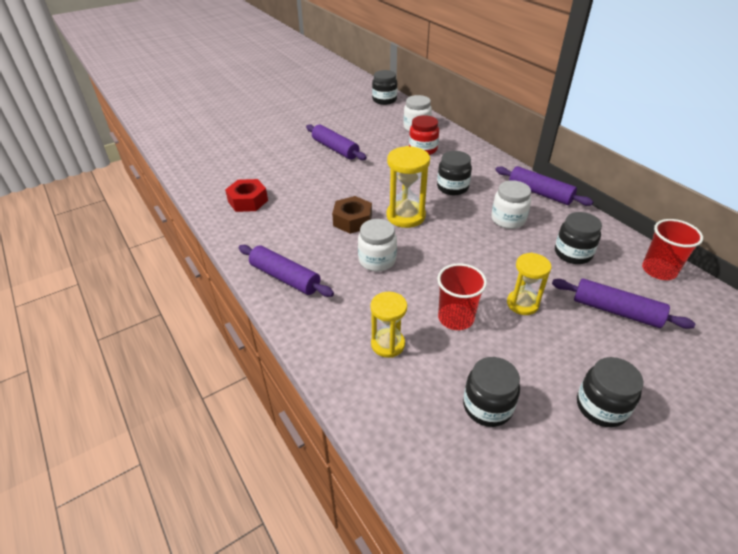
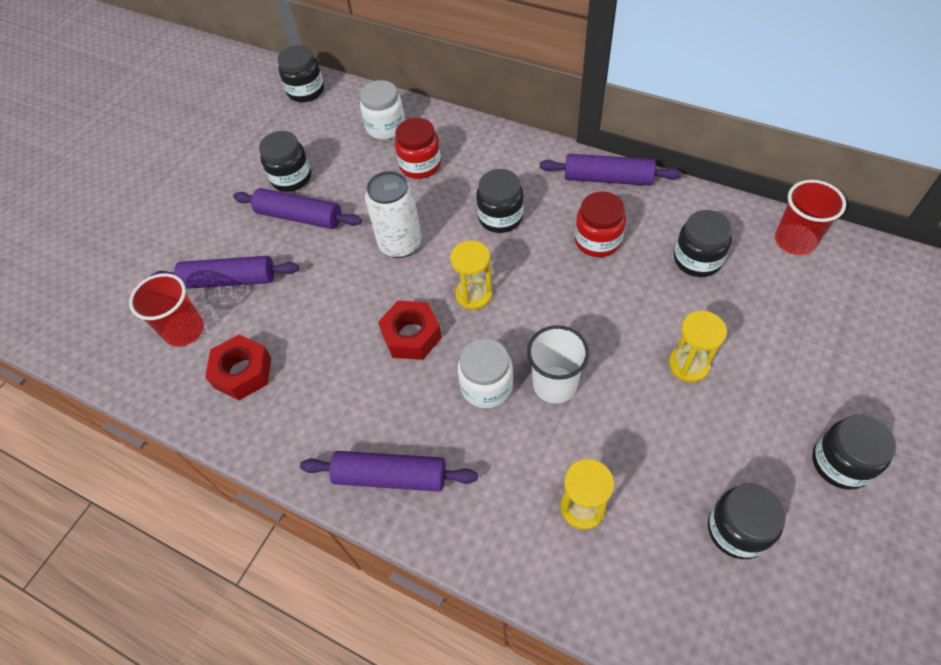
camera: 25 degrees left, 15 degrees up
(345, 132) = (291, 178): none -> black jar
(352, 220) = (411, 335): brown nut -> red nut
(381, 179) = (400, 244): none -> white can
(405, 216) = (474, 295): yellow hourglass -> yellow hourglass, size x0.66
(421, 277) = (555, 384): none -> white cup
(456, 318) = (631, 426): red cup -> red cup (184, 330)
(508, 219) = (597, 241): white jar -> red jar
(616, 311) = (785, 323): purple rolling pin -> purple rolling pin (229, 280)

